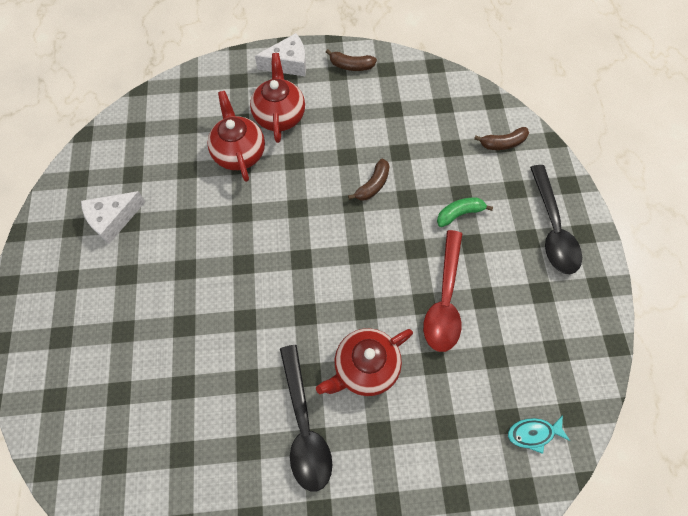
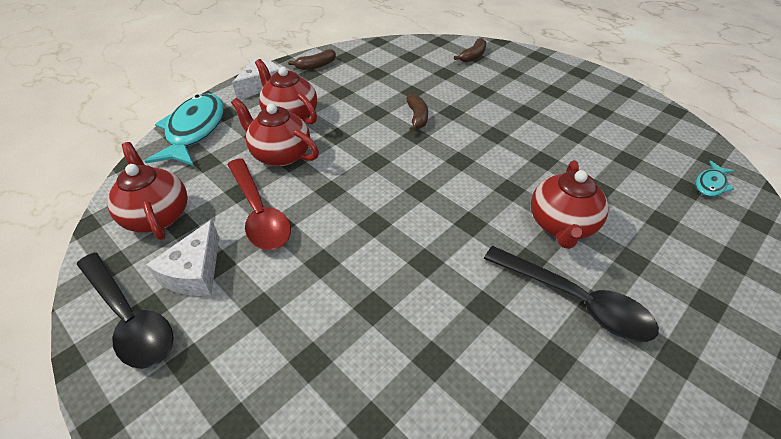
camera: 40 degrees left, 20 degrees down
(125, 155) = (157, 215): none -> red teapot
(203, 86) = (194, 131): none -> turquoise fish
(444, 300) = (553, 150): red spoon -> red spoon (259, 213)
(459, 214) = (496, 101): green banana -> none
(552, 228) = (560, 79): black spoon -> black spoon (129, 318)

